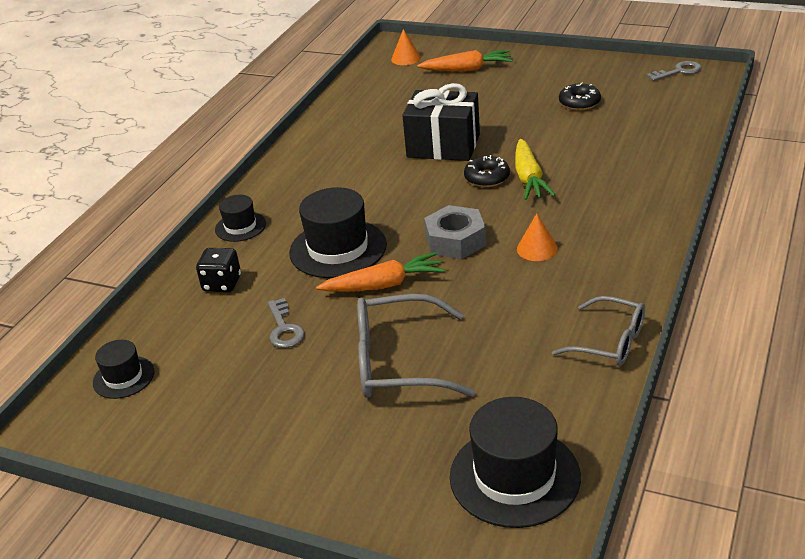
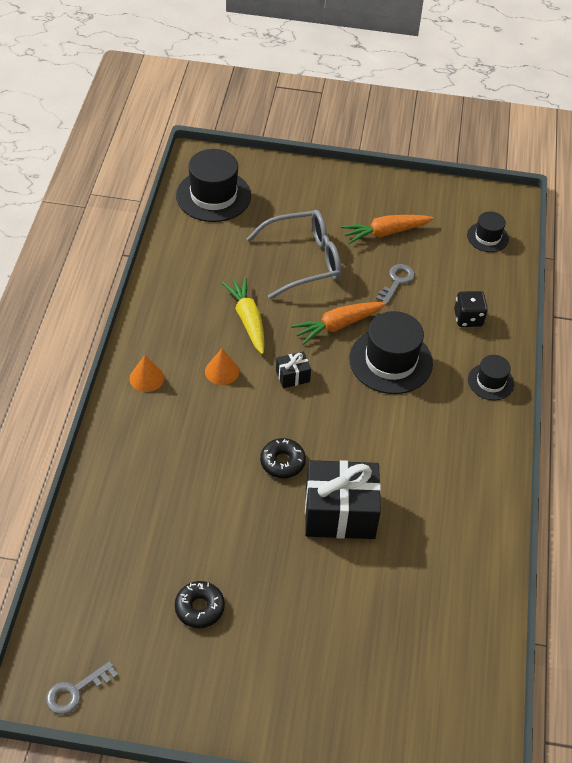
camera: 160 degrees right, 15 degrees up
(284, 329) = (397, 281): grey key -> grey key turned 60 degrees clockwise
(406, 58) = (448, 718): orange cone -> orange cone (146, 378)
(455, 241) = (292, 376): grey nut -> black gift
(467, 69) = (353, 688): orange carrot -> orange carrot (385, 233)
(529, 179) = (241, 463): yellow carrot -> yellow carrot (247, 319)
(610, 342) = (160, 287): grey glasses -> none

